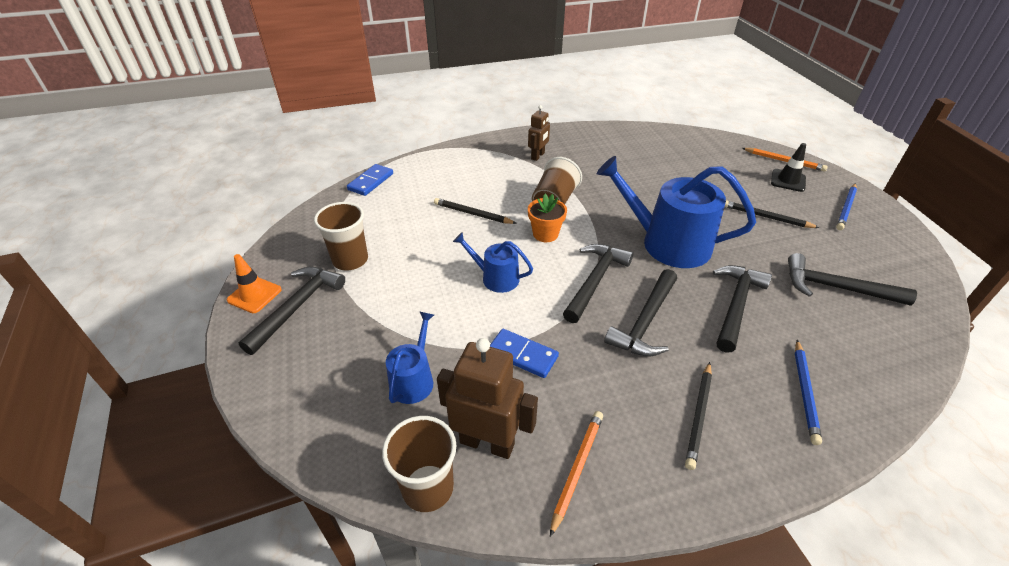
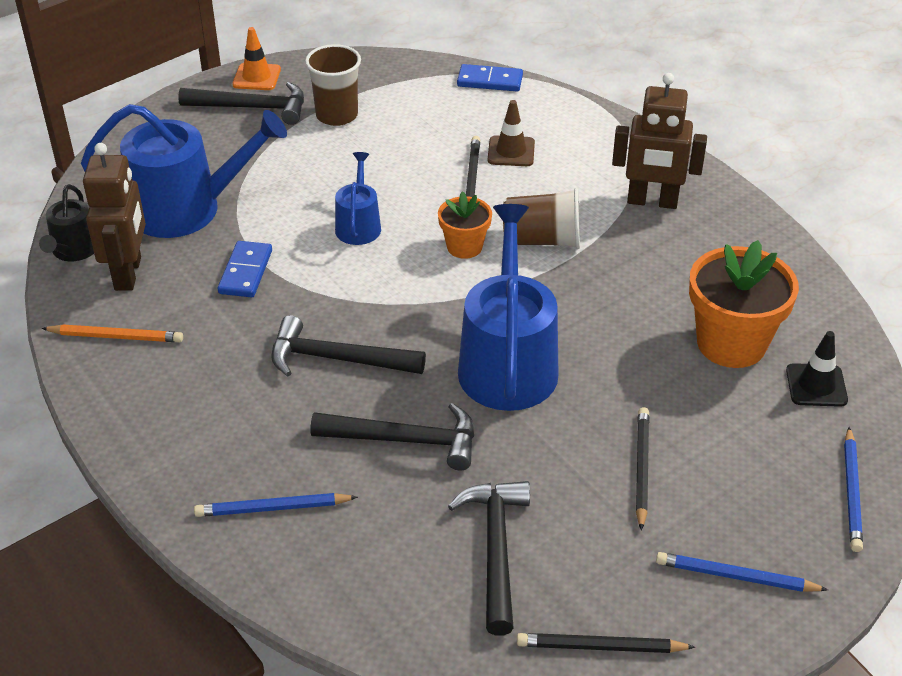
camera: 70 degrees right, 0 degrees up
(414, 379) = (187, 209): blue watering can -> blue watering can, size x1.95
(428, 488) = (73, 251): brown cup -> black watering can
(456, 192) = (511, 151): none -> brown traffic cone
(538, 156) = (652, 202): brown robot -> brown robot, size x1.71
(595, 281) = (392, 306): black hammer -> none
(669, 164) = (731, 343): none -> orange flower pot
(699, 416) = (207, 417): black pencil -> black pencil (600, 647)
(784, 161) = (852, 492): orange pencil -> blue pencil
(788, 180) = (781, 497): black traffic cone -> black traffic cone (816, 385)

